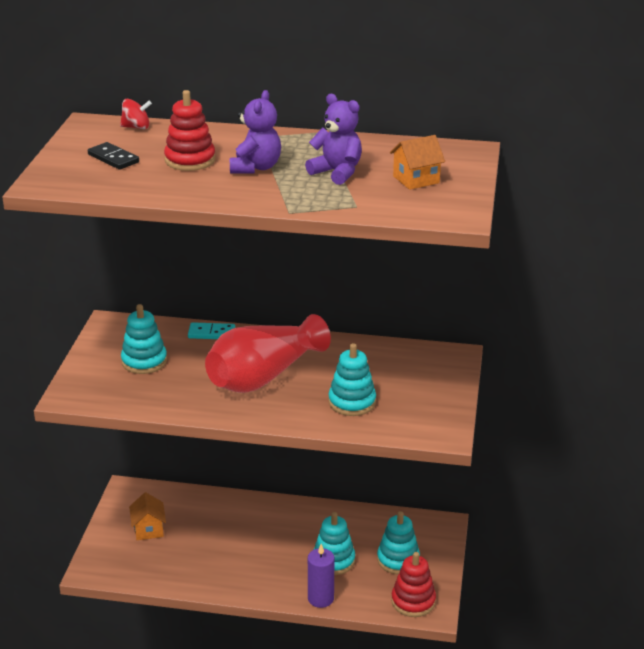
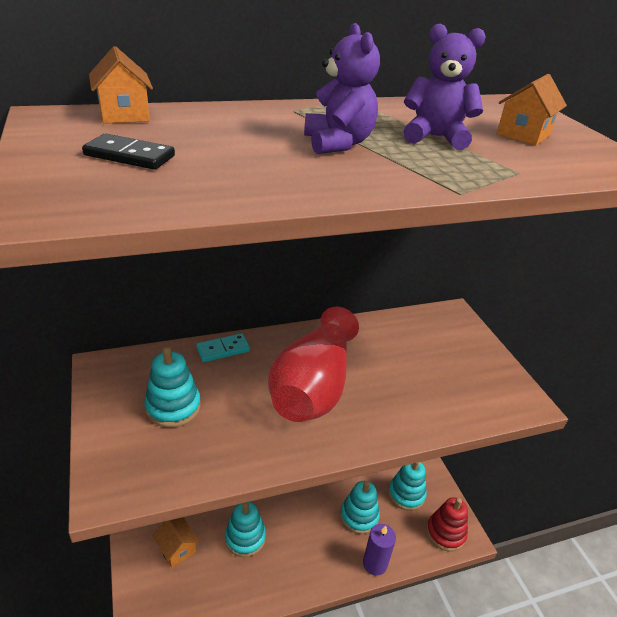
camera: 30 degrees left, 5 degrees up
(136, 127) = (124, 115): red spinning top -> orange house
(190, 160) = (243, 145): red stacking toy -> none
(352, 402) = (419, 392): turquoise stacking toy -> turquoise stacking toy (245, 538)

